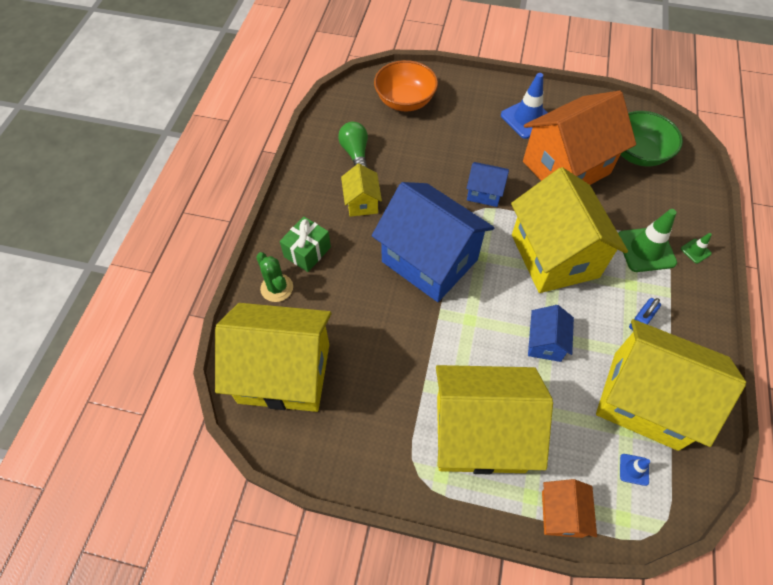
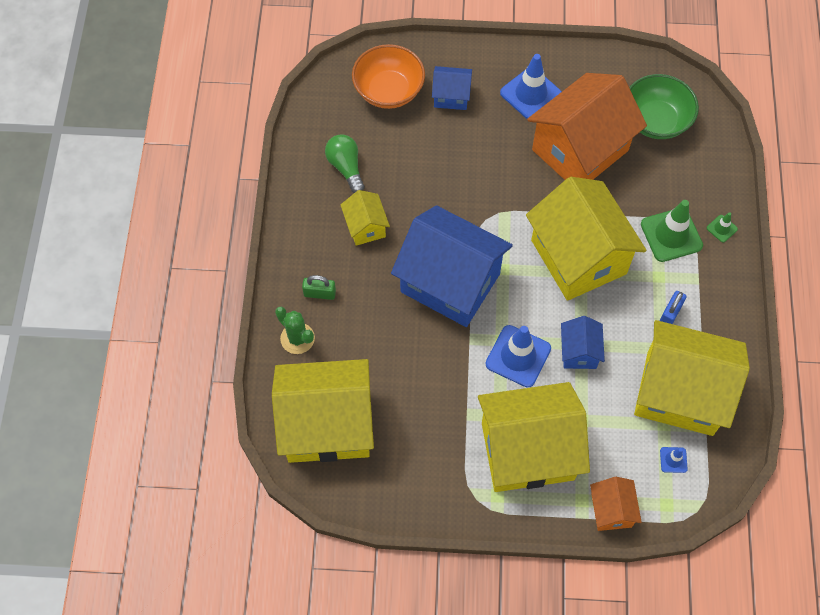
camera: 10 degrees left, 5 degrees up
(307, 252) = (319, 293): green gift -> green padlock
(484, 193) = (496, 195): blue house -> blue house (451, 96)
(484, 337) = (518, 356): none -> blue traffic cone

